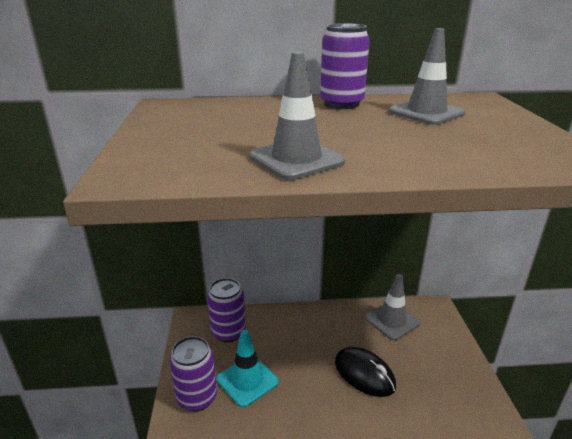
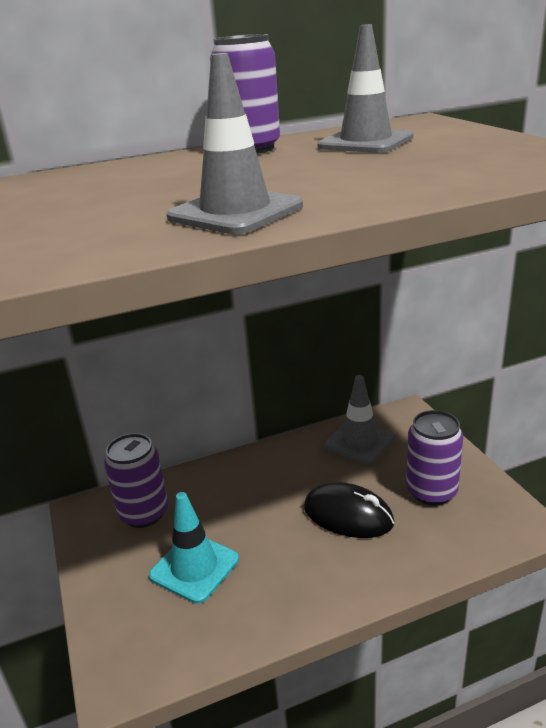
camera: 15 degrees left, 0 degrees up
(197, 397) = (130, 610): purple can -> purple can (431, 491)

